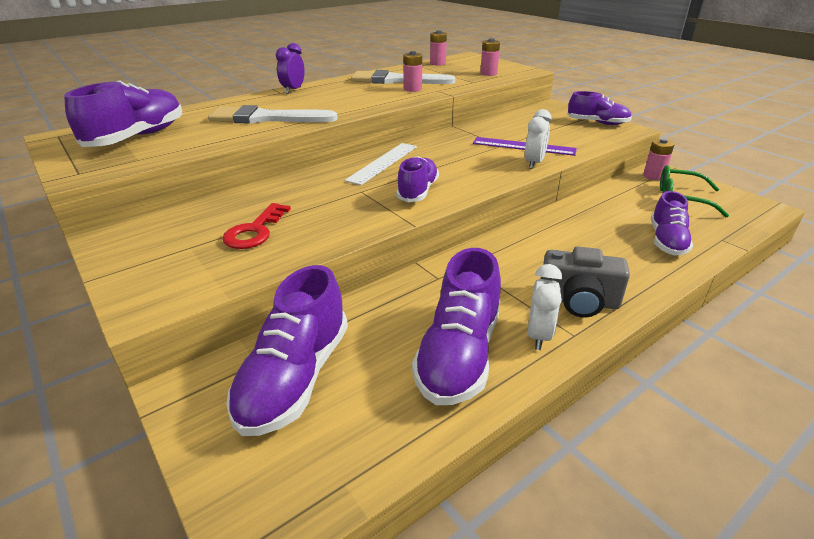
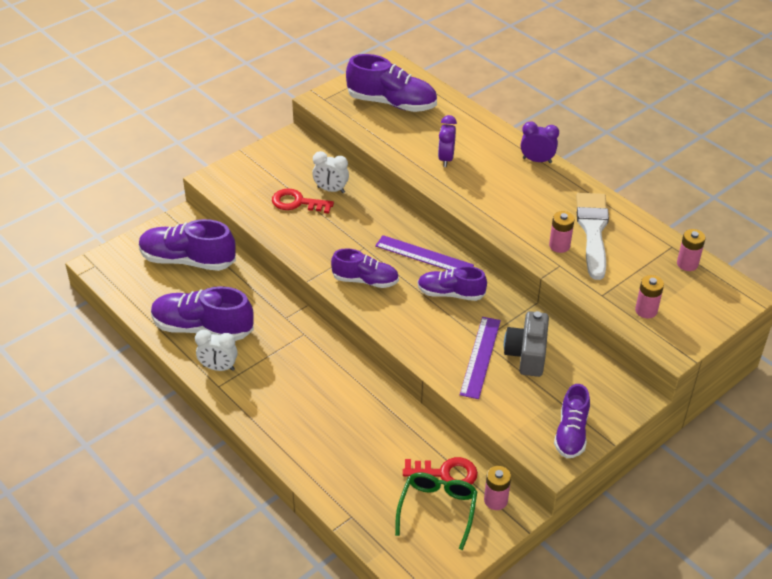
camera: 85 degrees right, 10 degrees up
(266, 118) = (446, 159): white brush -> purple clock
(383, 163) = (424, 256): white ruler -> purple ruler
(534, 163) = (435, 360): white clock -> white clock (331, 190)
(578, 301) = (255, 394): grey camera -> grey camera (527, 354)
(637, 194) = (446, 473): none -> red key
(667, 241) = (346, 472): purple shoe -> purple shoe (450, 293)

